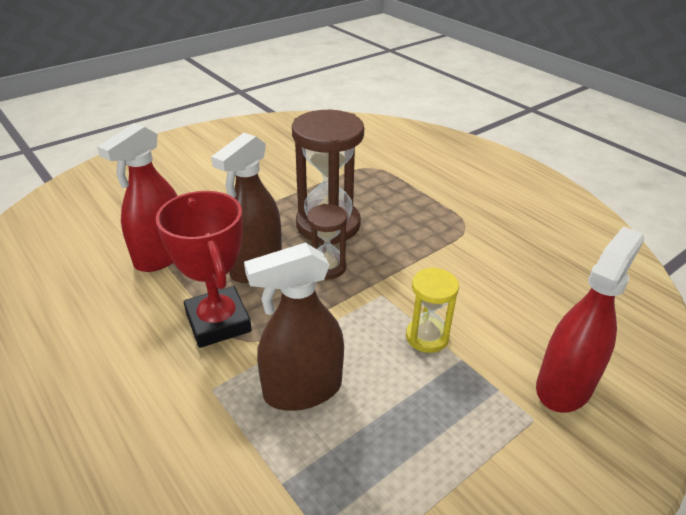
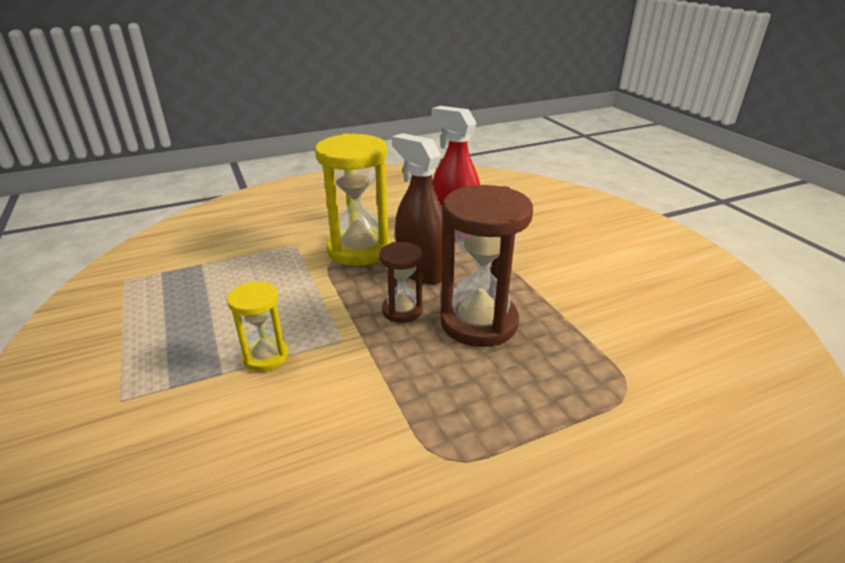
camera: 105 degrees right, 5 degrees down
(218, 322) = (359, 249): red trophy -> yellow hourglass
(302, 390) = (264, 279): brown spray bottle -> none
(564, 386) = (126, 442): red spray bottle -> none

